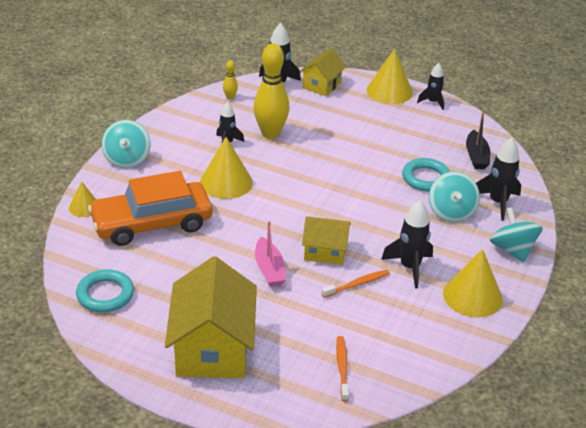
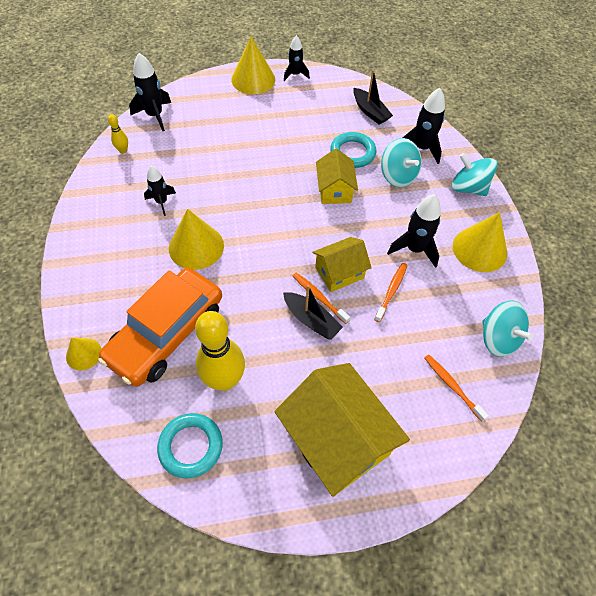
camera: 35 degrees left, 20 degrees up
(127, 159) = (81, 272): turquoise spinning top -> turquoise spinning top (498, 338)
(269, 269) = (311, 320): pink boat -> black boat
(270, 133) = (191, 172): yellow bowling pin -> yellow bowling pin (224, 380)
(291, 258) = (319, 297): none -> orange toothbrush
(321, 85) = (193, 99): yellow house -> yellow house (334, 190)

